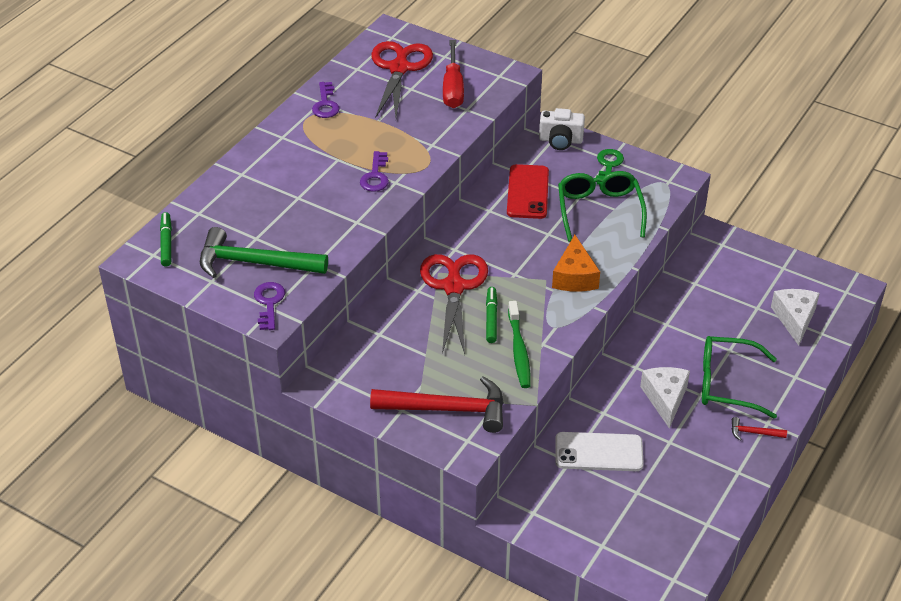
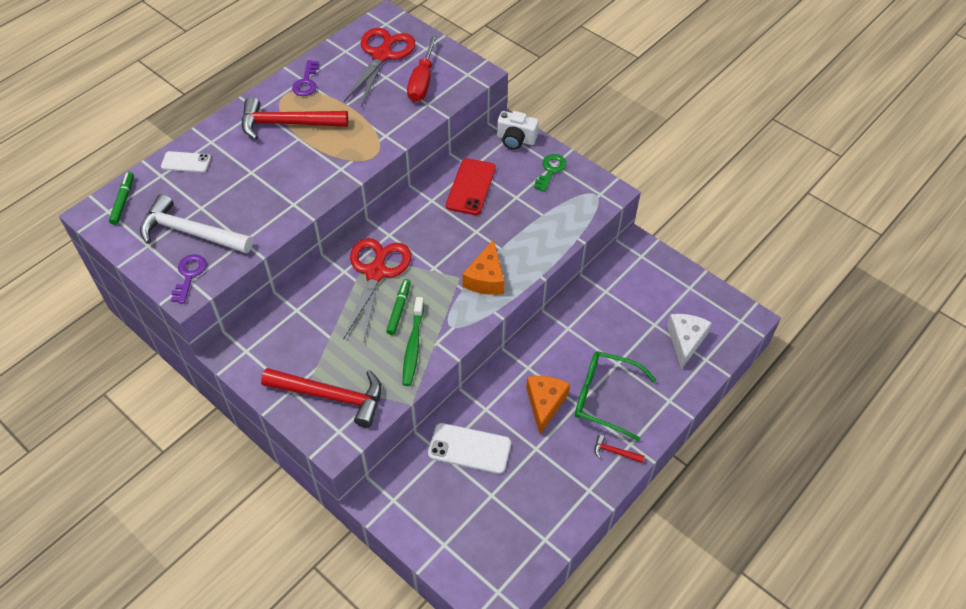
camera: 10 degrees right, 10 degrees up
(222, 197) = (186, 162): none -> white phone
(255, 263) = (191, 233): green hammer -> white hammer
(320, 146) = (288, 124): none -> red hammer
(375, 176) = (325, 160): purple key -> none
(599, 210) = (528, 214): green glasses -> none
(665, 398) = (545, 403): white cheese -> orange cheese

